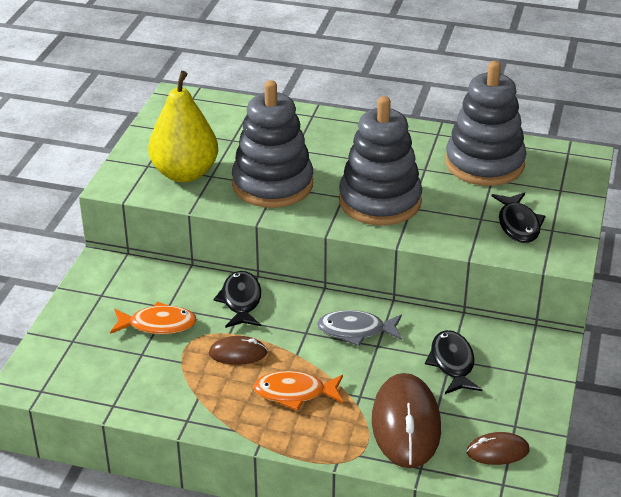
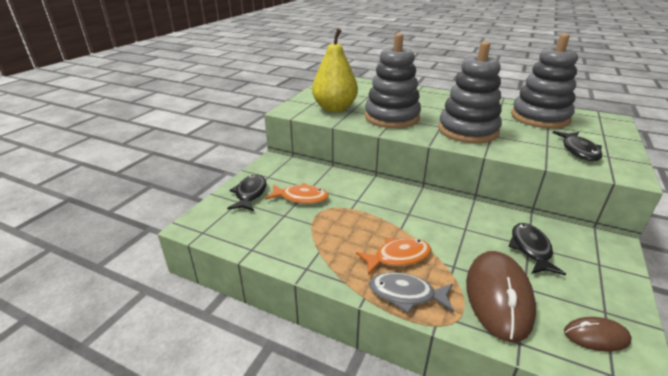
camera: 10 degrees right, 5 degrees down
(238, 353) = (355, 222): brown mouse -> none
(241, 301) = (362, 189): black fish -> black fish (250, 194)
(294, 393) = (398, 257): orange fish -> orange fish turned 150 degrees clockwise
(356, 331) = (447, 216): grey fish -> grey fish (406, 294)

